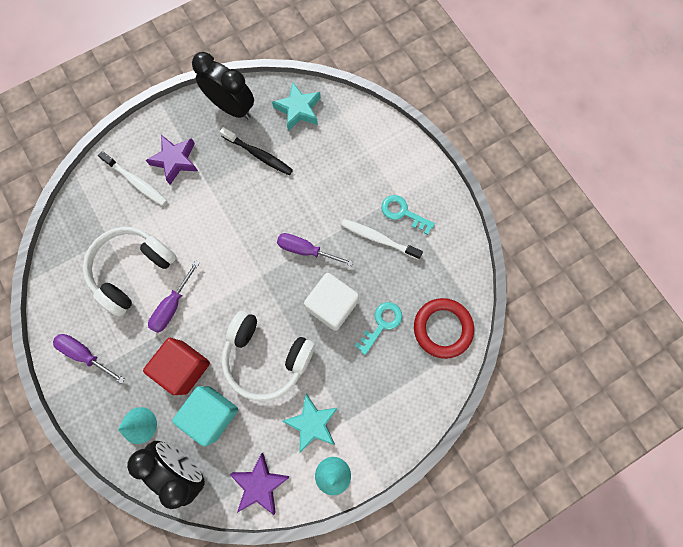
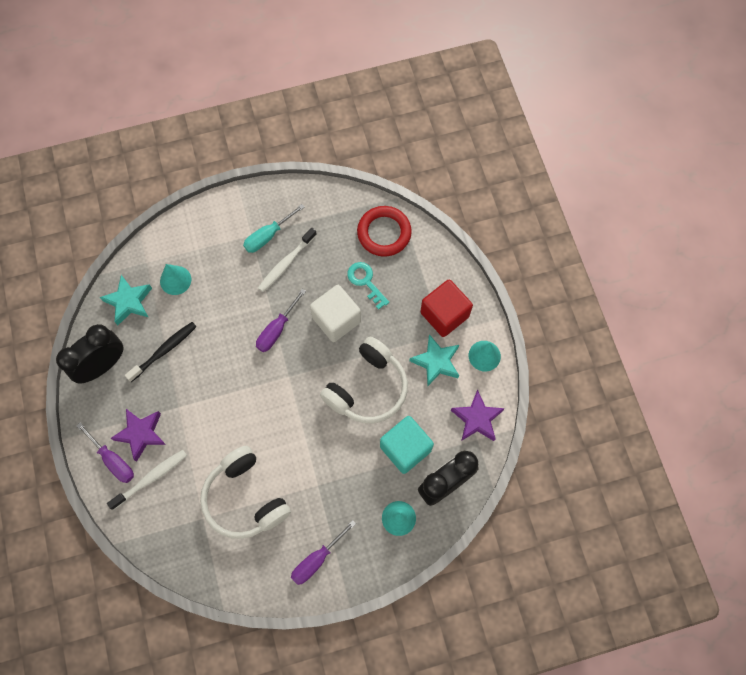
camera: 75 degrees left, 5 degrees down
(172, 305) = (293, 465): purple screwdriver -> purple screwdriver (112, 460)
(184, 367) = (356, 465): red cube -> red cube (444, 314)
(331, 142) = (175, 280): none -> turquoise cone
(403, 213) = (268, 235): turquoise key -> turquoise screwdriver

